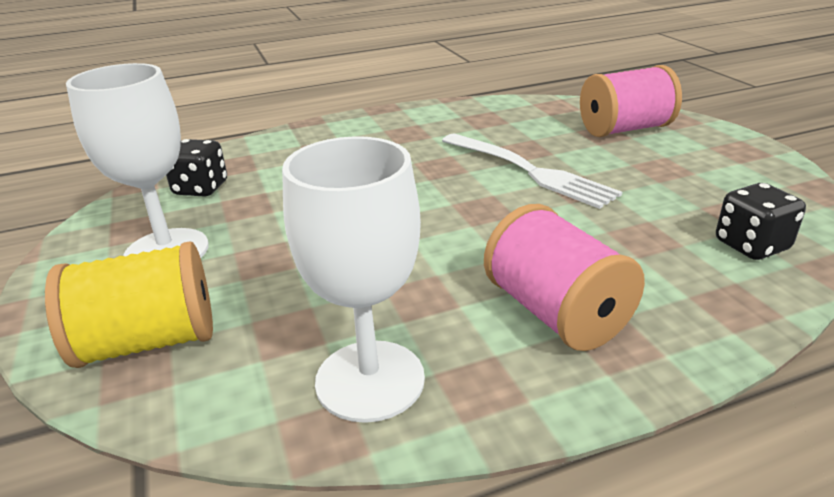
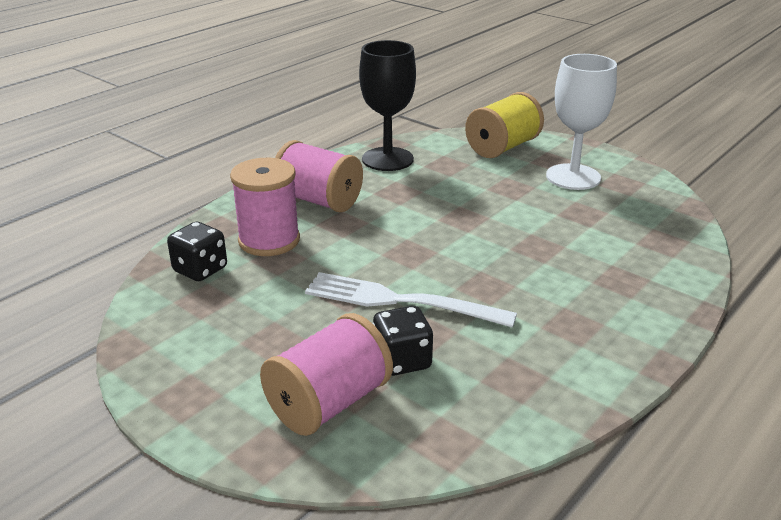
camera: 150 degrees right, 0 degrees up
(201, 188) = (640, 215): black dice -> black dice (402, 361)
(370, 380) = (387, 159): white goblet -> black goblet
(653, 263) = (269, 240): none -> pink spool

